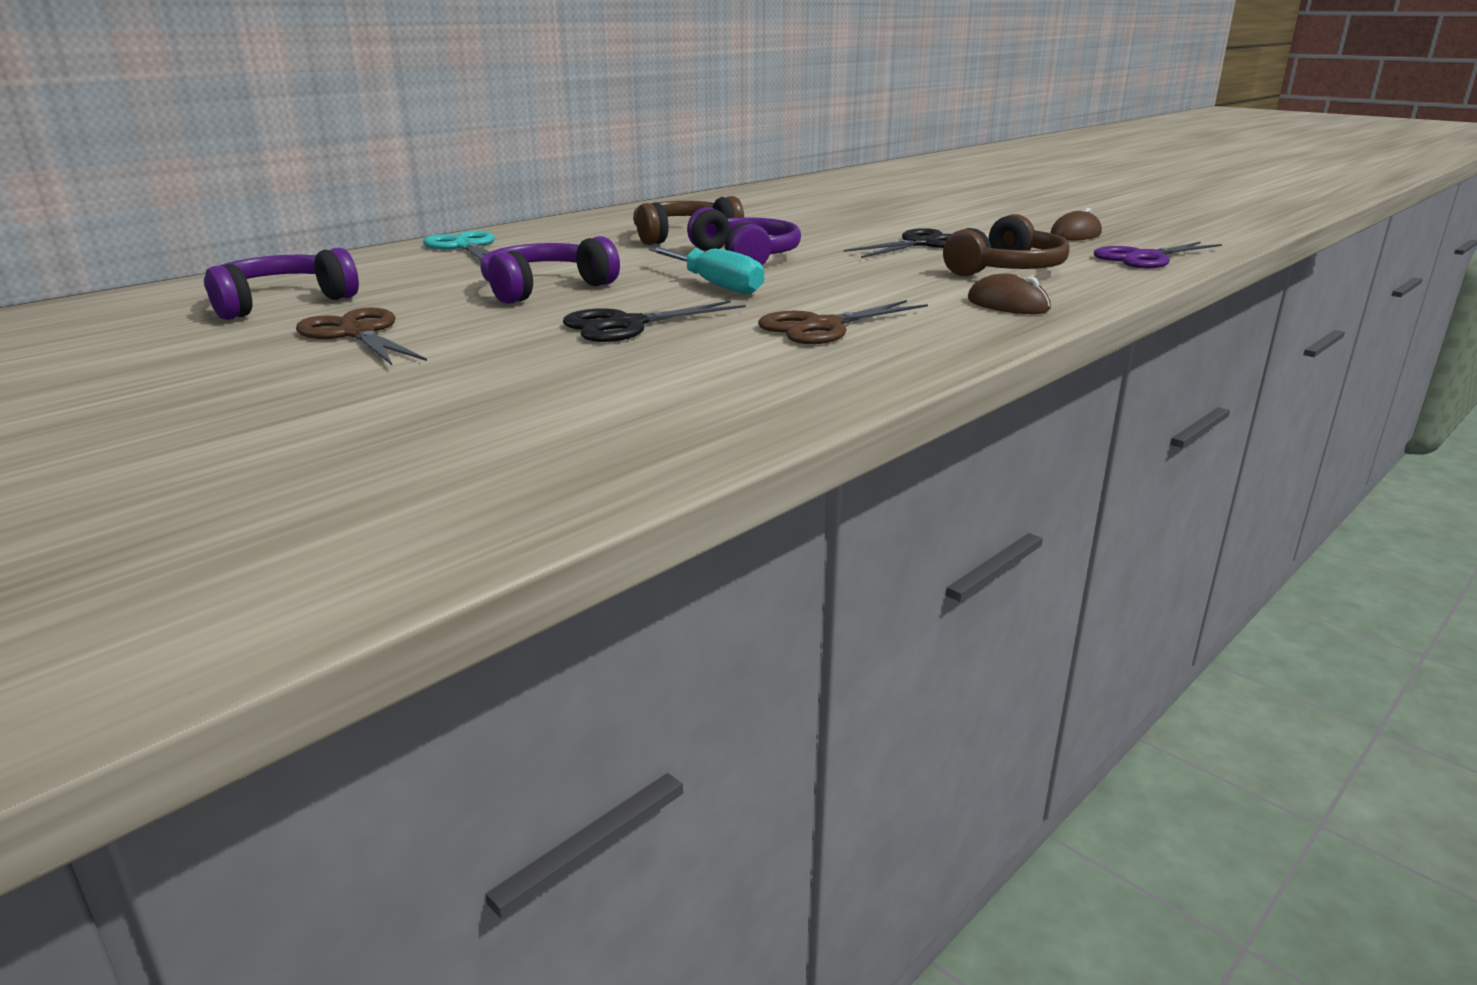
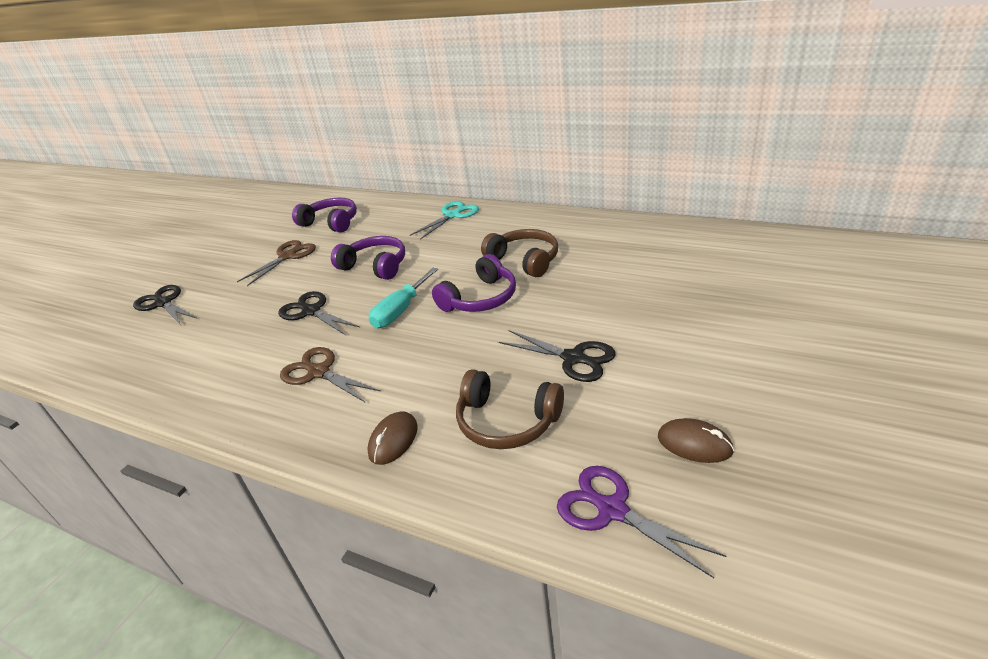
camera: 75 degrees right, 10 degrees up
(326, 437) = (163, 303): none -> black scissors

